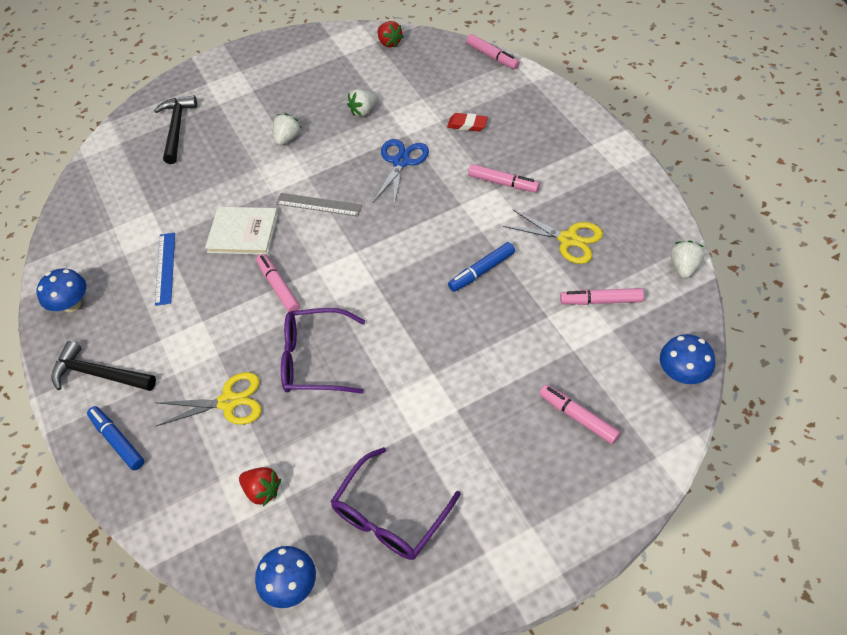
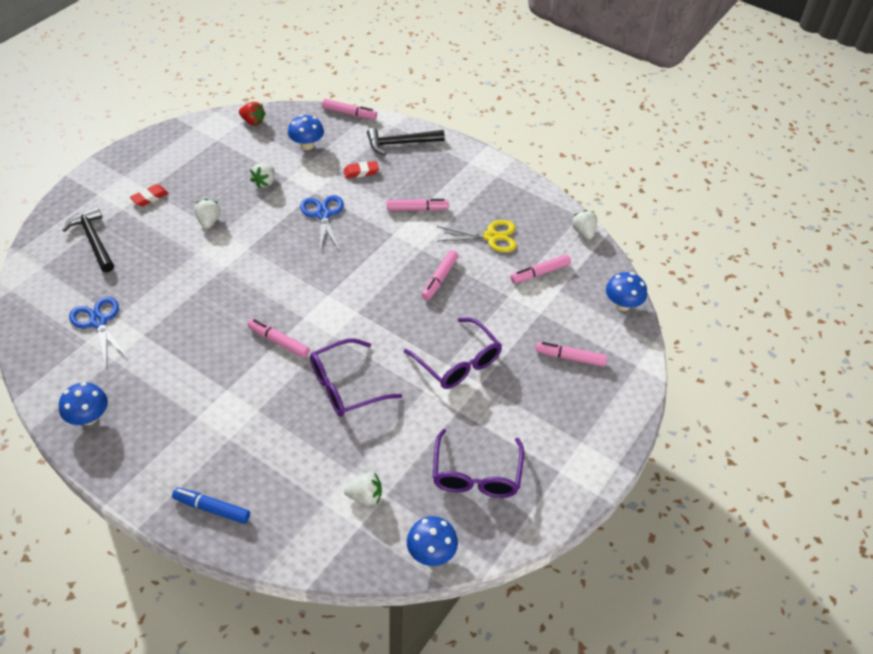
camera: 35 degrees left, 5 degrees down
(99, 374) = (157, 464): black hammer -> black hammer (400, 143)
(134, 211) = (98, 322): none -> blue scissors
(165, 268) = (162, 359): blue ruler -> none
(228, 402) = (292, 443): yellow scissors -> none
(243, 232) = (217, 309): white book -> none
(249, 99) = (150, 198): none -> red eraser
(262, 490) = (365, 496): red strawberry -> white strawberry
(318, 205) = (272, 267): grey ruler -> none
(428, 81) = (307, 145): none -> blue mushroom
(446, 376) = (458, 363): none -> purple glasses
(481, 271) = (439, 279): blue marker -> pink marker

